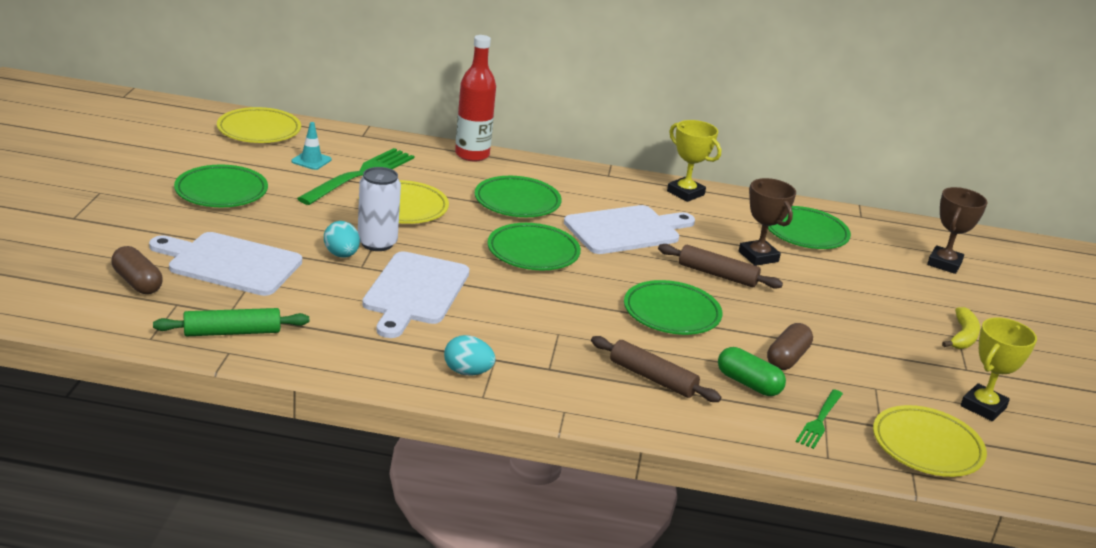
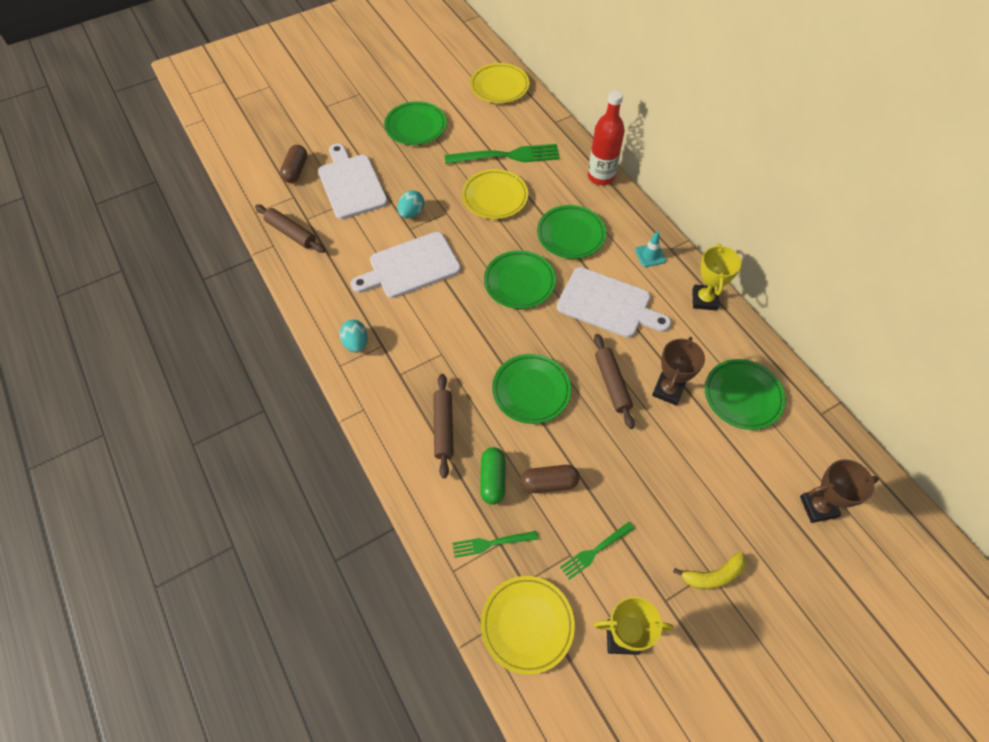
camera: 55 degrees right, 30 degrees up
(232, 332) = (291, 233): green rolling pin -> brown rolling pin
(311, 160) = (495, 128): turquoise traffic cone -> turquoise traffic cone (650, 255)
(377, 243) = (442, 216): white can -> none
(884, 374) = (595, 551): none -> green fork

